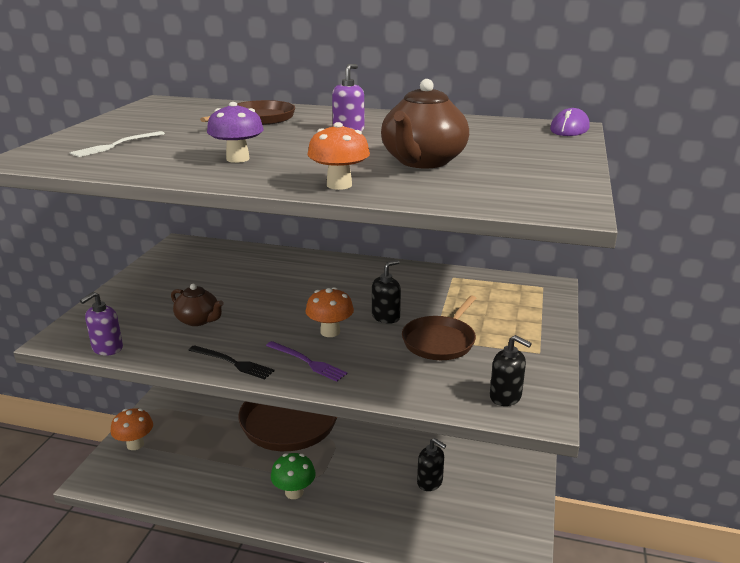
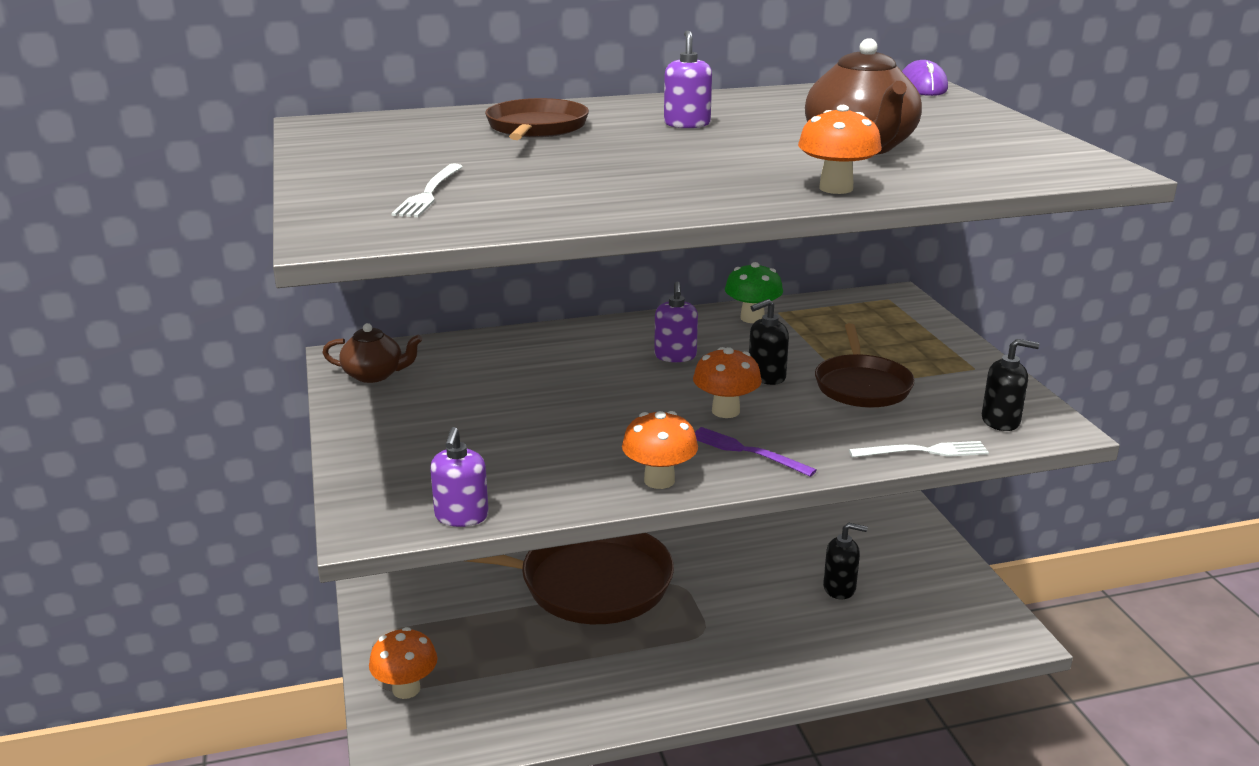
camera: 30 degrees left, 0 degrees up
(198, 320) = (536, 446): brown teapot -> brown teapot (374, 375)
(232, 363) = (659, 480): black fork -> orange mushroom
(238, 159) = (643, 181): purple mushroom -> none
(294, 492) = (695, 660): green mushroom -> green mushroom (752, 318)
(307, 362) = (747, 451): purple fork -> purple fork turned 150 degrees counterclockwise
(349, 289) = (675, 356): none -> purple soap dispenser
(386, 317) = (766, 376): black soap dispenser -> black soap dispenser turned 135 degrees counterclockwise
(418, 400) = (922, 451): none -> white fork

